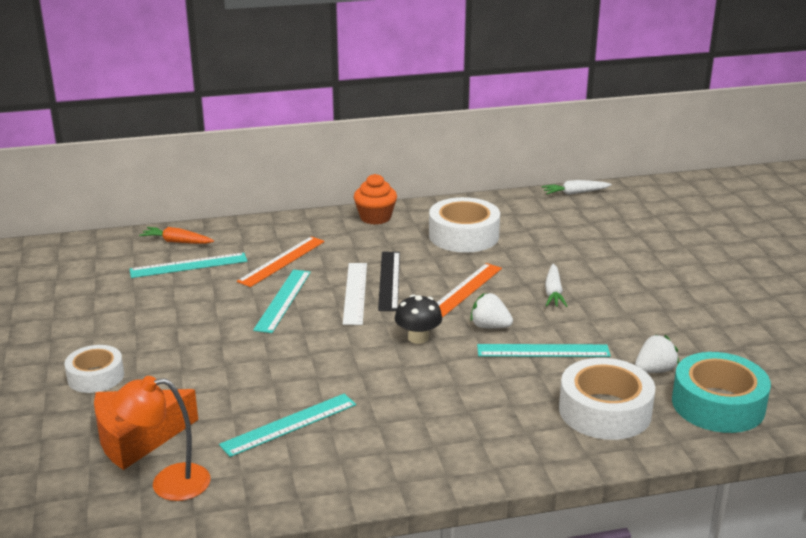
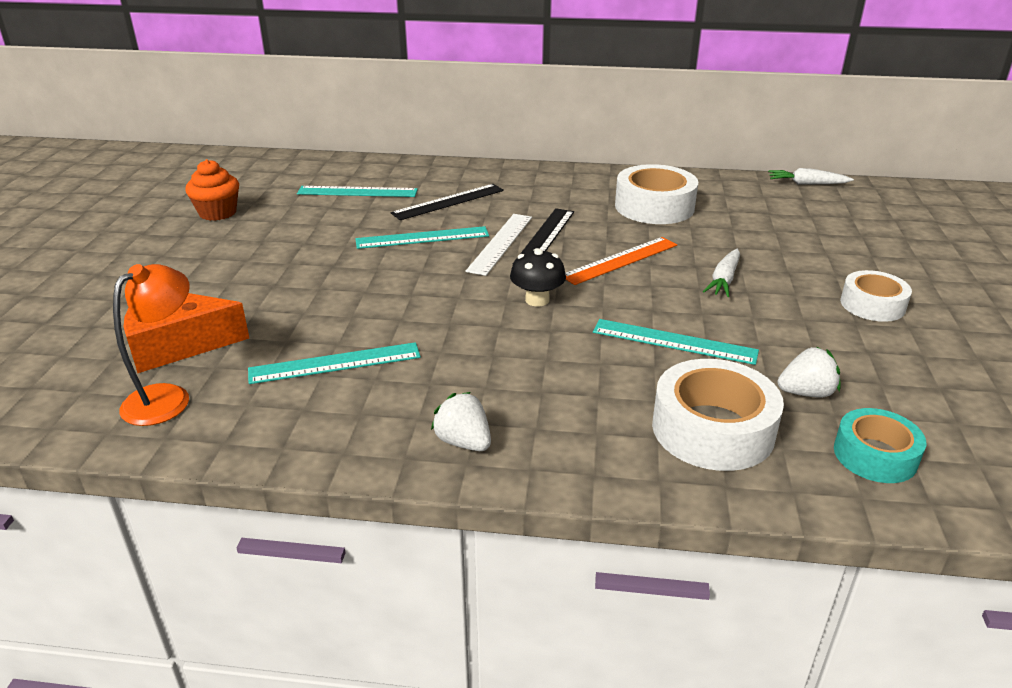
camera: 20 degrees right, 5 degrees up
(96, 376) = (191, 276): white tape -> white tape (872, 305)
(168, 483) = (167, 397): orange lamp -> orange lamp turned 105 degrees clockwise
(177, 242) = (363, 170): orange carrot -> none
(282, 261) = (448, 202): orange ruler -> black ruler
(283, 300) = (422, 238): turquoise ruler -> turquoise ruler turned 45 degrees clockwise
(375, 217) = (571, 176): orange cupcake -> orange cupcake (218, 213)
(489, 326) = (626, 303): white strawberry -> white strawberry (463, 442)
(718, 404) = (875, 455): turquoise tape -> turquoise tape, size x0.63

